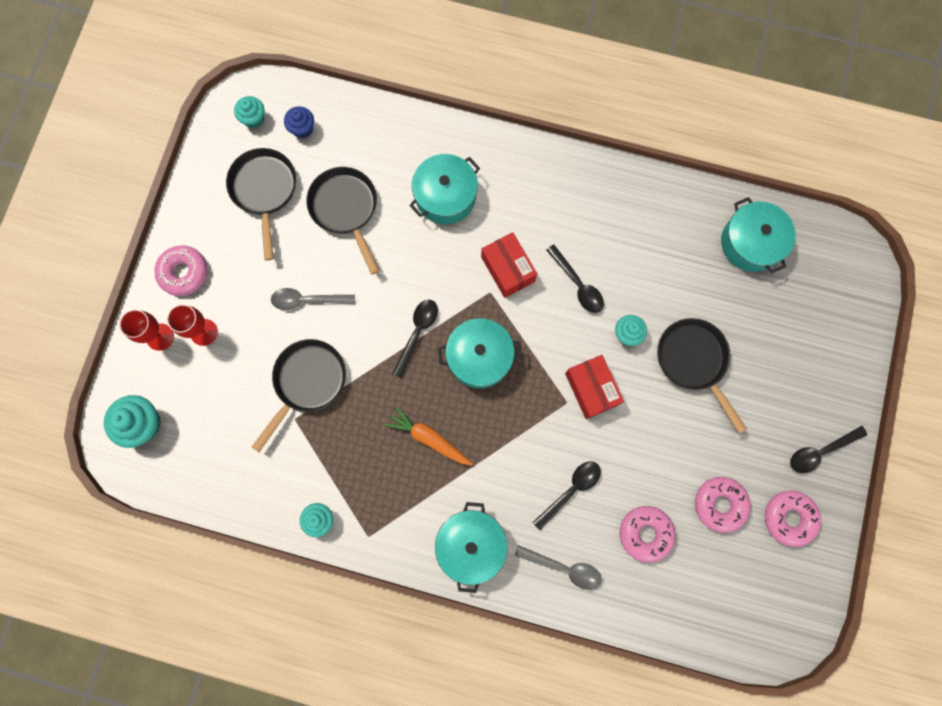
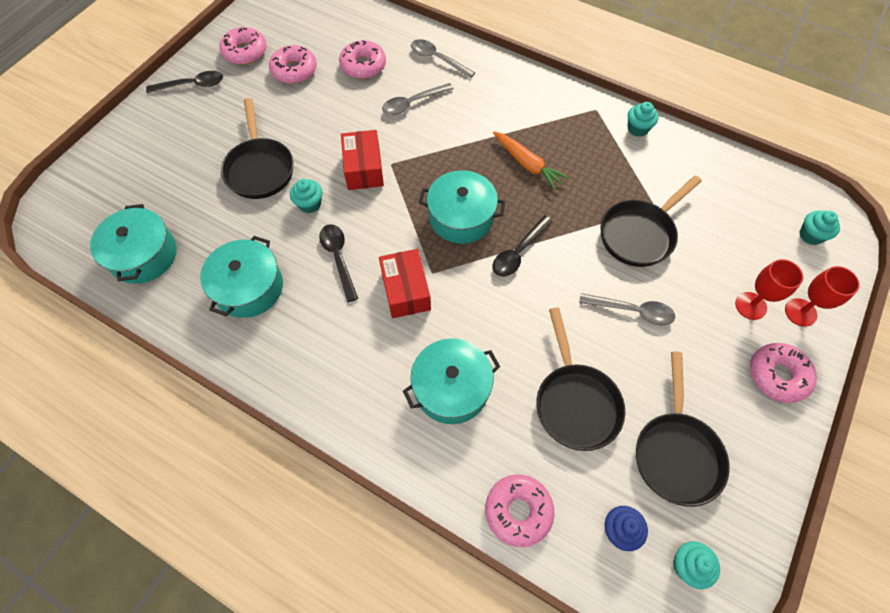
camera: 165 degrees left, 15 degrees down
(143, 424) = (810, 235): turquoise cupcake -> turquoise cupcake, size x0.63
(375, 123) = (518, 511): none -> pink donut
(471, 545) = (509, 87): turquoise pot -> turquoise pot (249, 287)
(571, 490) = (412, 103): black spoon -> grey spoon

